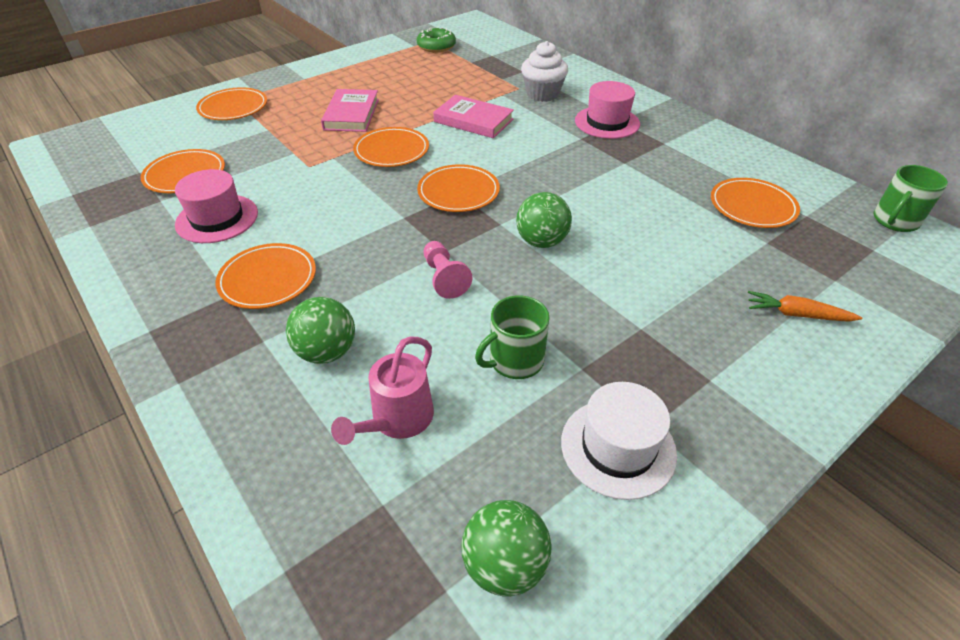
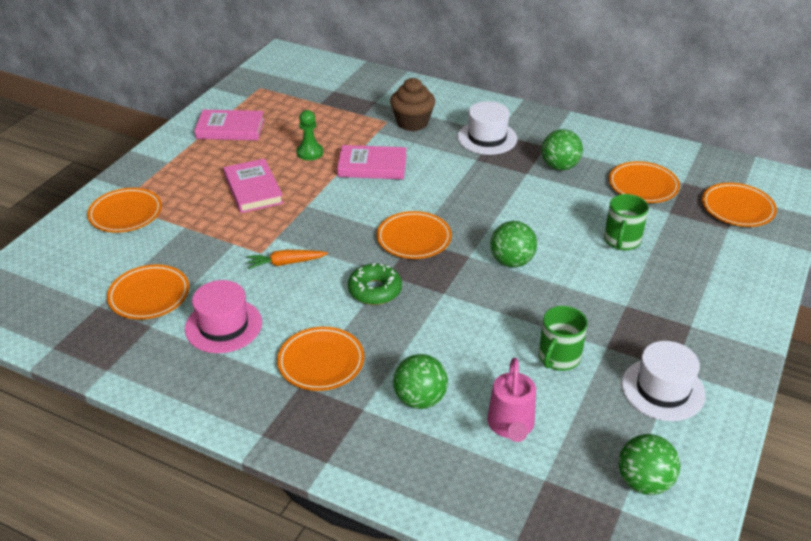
camera: 25 degrees left, 5 degrees down
(377, 65) = (230, 129): none -> pink book
(391, 151) = (323, 216): orange plate -> orange plate (737, 208)
(427, 97) = (310, 153): none -> green pawn
(436, 46) = (271, 93): green donut -> green donut (375, 290)
(444, 278) = (461, 314): pink pawn -> none
(542, 94) = (412, 123): white cupcake -> brown cupcake
(607, 122) = (487, 138): pink hat -> white hat
(666, 165) = (559, 166): none -> green ball
(797, 314) = (717, 262): orange carrot -> orange carrot (286, 263)
(895, 221) = (742, 169): green mug -> green mug (622, 240)

